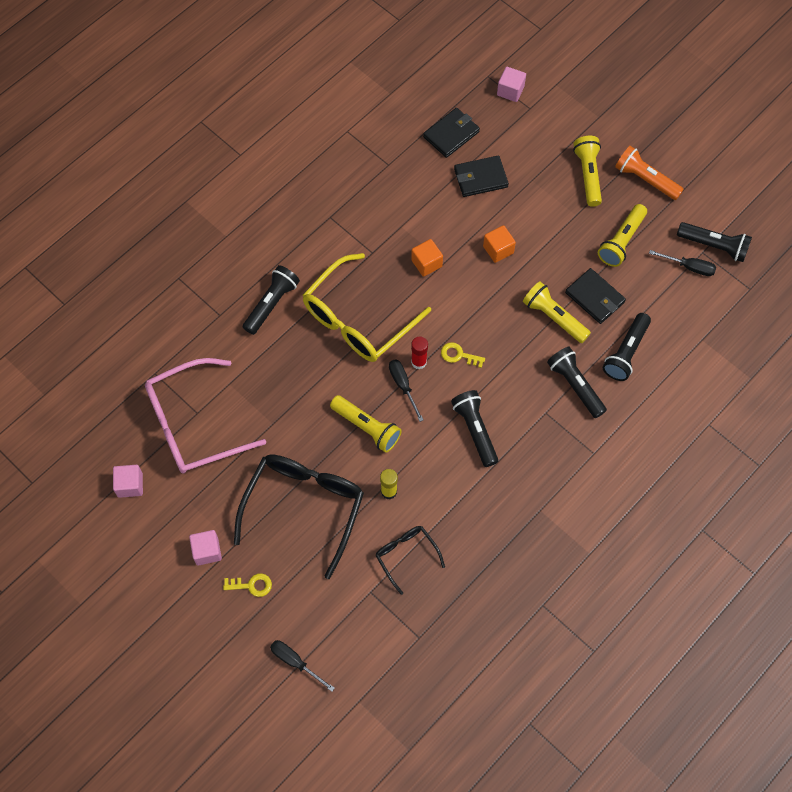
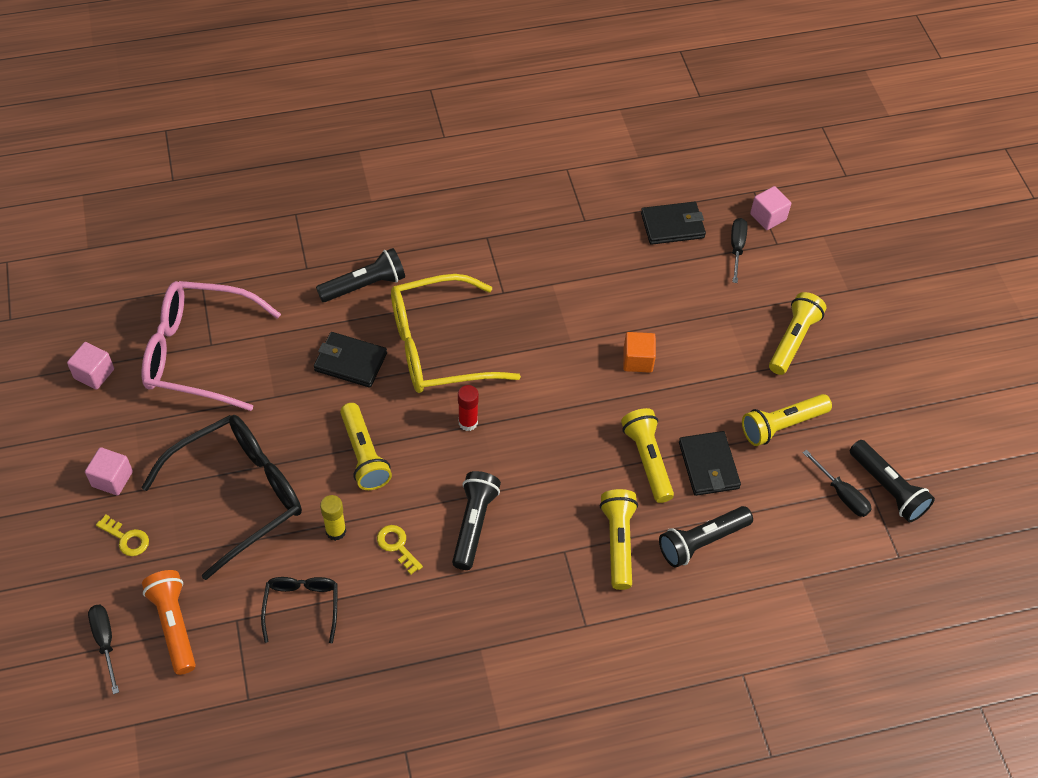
camera: 30 degrees right, 10 degrees down
(403, 386) = (433, 436): black screwdriver -> black screwdriver (736, 248)
(426, 263) = (551, 332): orange cube -> none
(458, 355) = (515, 439): yellow key -> yellow key (397, 546)
(480, 178) = (672, 282): black wallet -> black wallet (350, 362)
(575, 385) = (618, 543): black flashlight -> yellow flashlight
(645, 179) = (856, 378): orange flashlight -> orange flashlight (174, 625)

